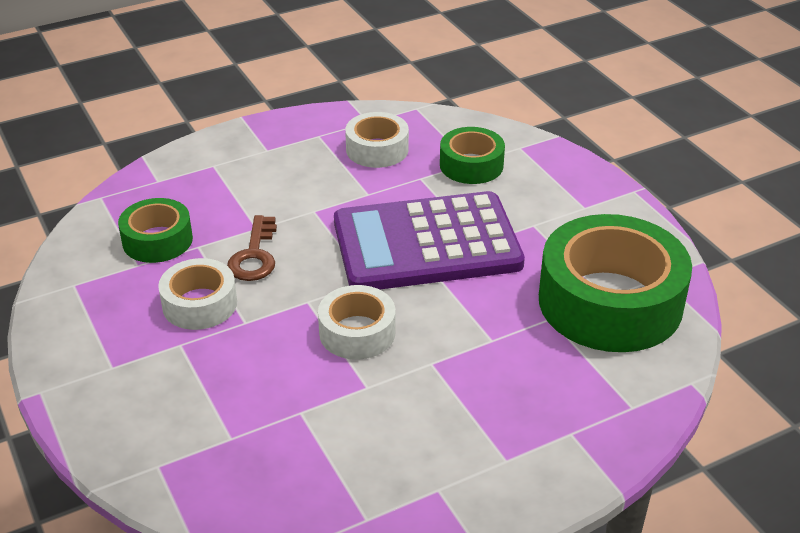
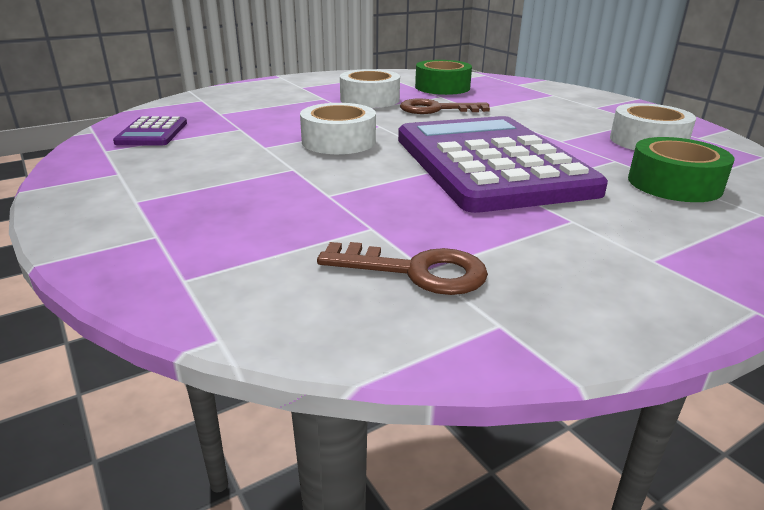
camera: 85 degrees right, 10 degrees down
(308, 489) = (152, 133): none -> purple calculator
(610, 302) = (415, 271): green tape -> brown key

